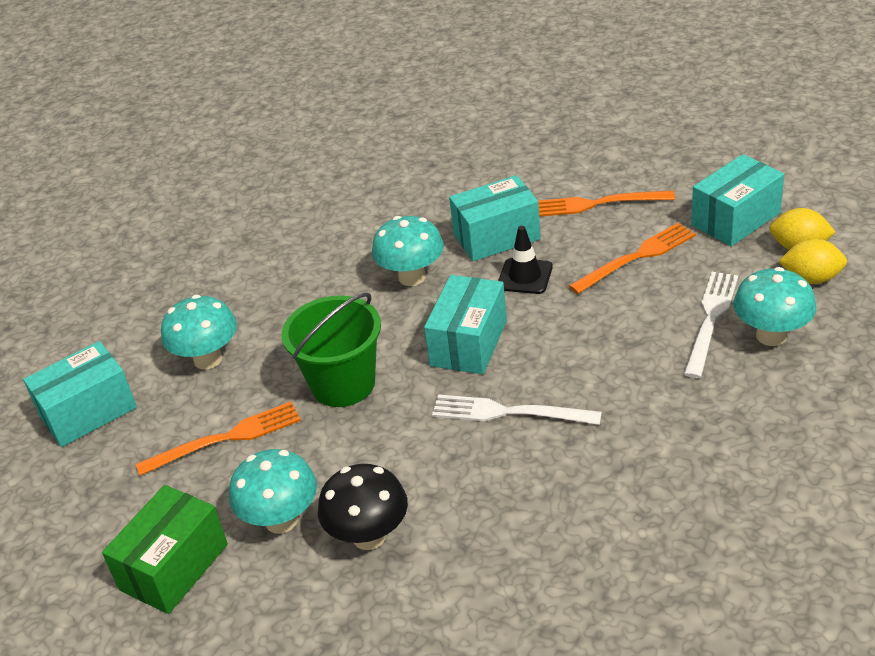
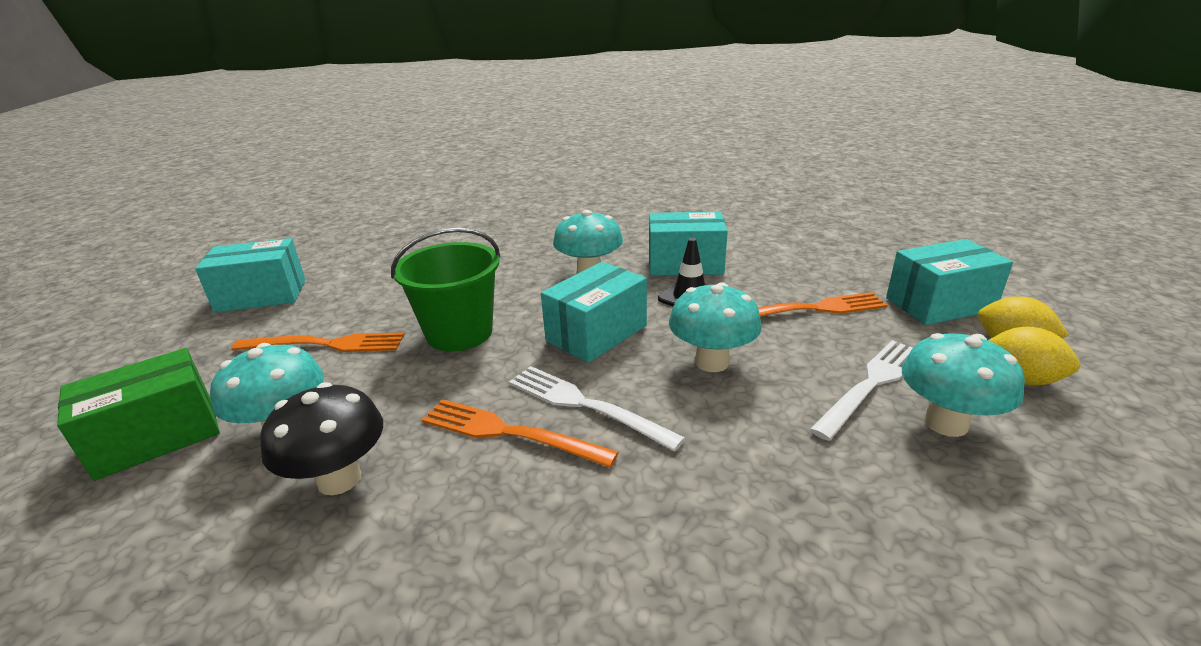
camera: 20 degrees right, 10 degrees down
(208, 359) = (380, 286): turquoise mushroom -> turquoise mushroom (712, 362)
(595, 204) = (793, 262): orange fork -> orange fork (507, 433)

